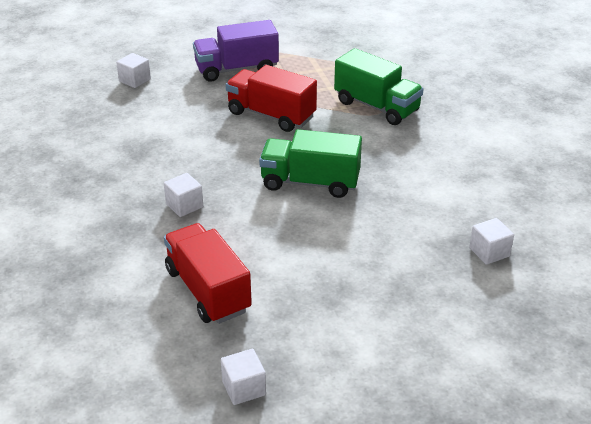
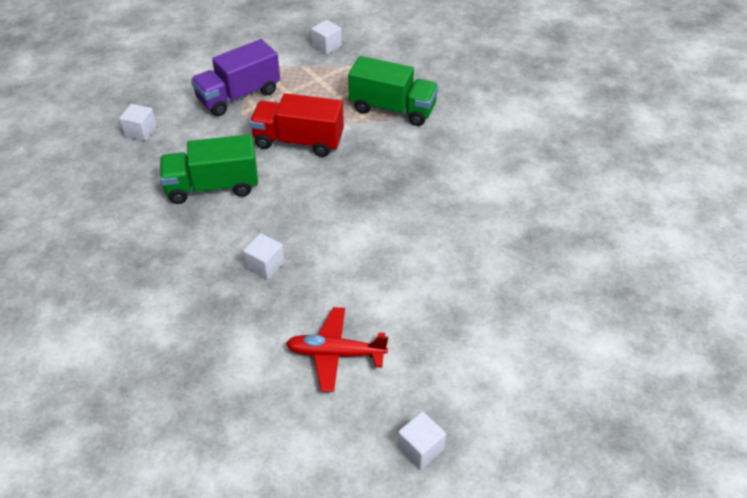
camera: 20 degrees left, 10 degrees up
(208, 290) = (335, 354): red truck -> red plane
(310, 182) = (372, 208): green truck -> green truck (213, 186)
(489, 252) = (563, 241): white cube -> white cube (327, 46)

